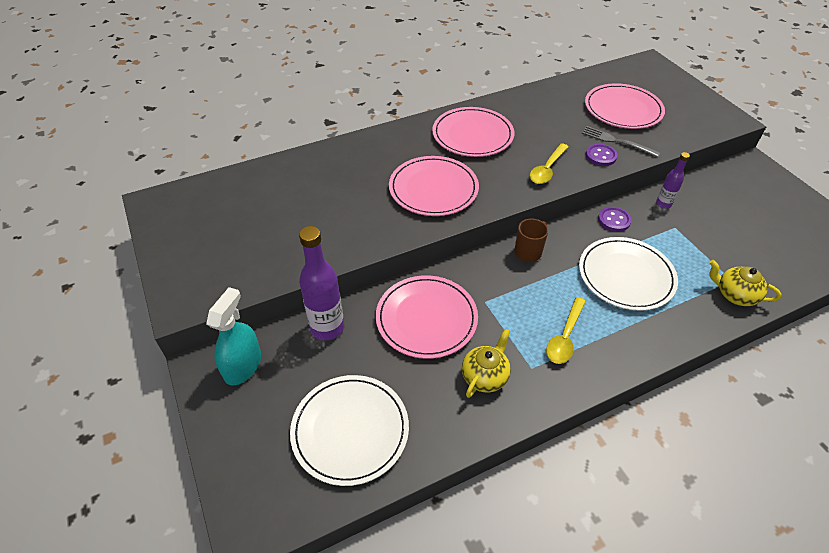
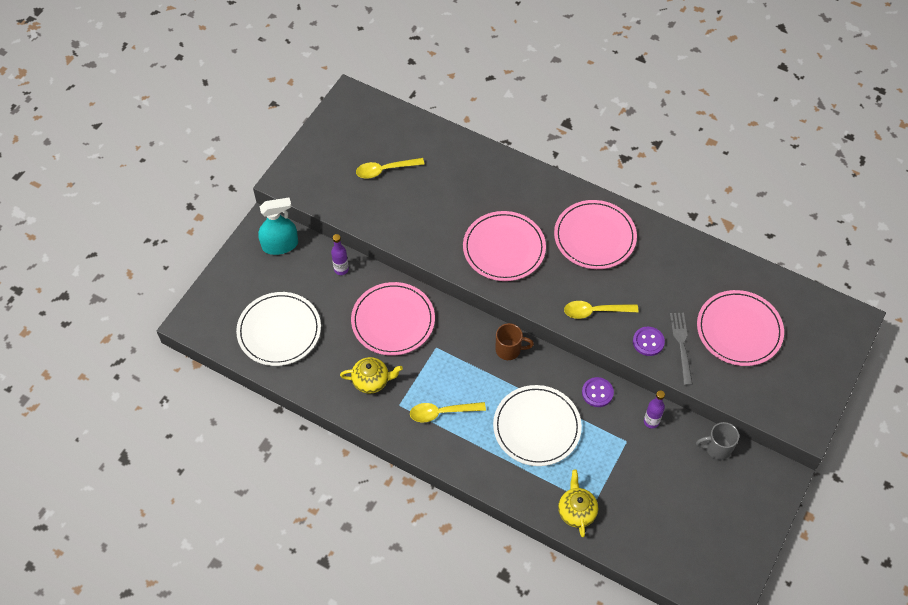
camera: 55 degrees right, 10 degrees up
(264, 221) = (385, 170): none -> yellow spoon
(327, 328) = (341, 269): purple bottle -> purple bottle, size x0.55
(710, 182) = (717, 448): none -> grey mug

